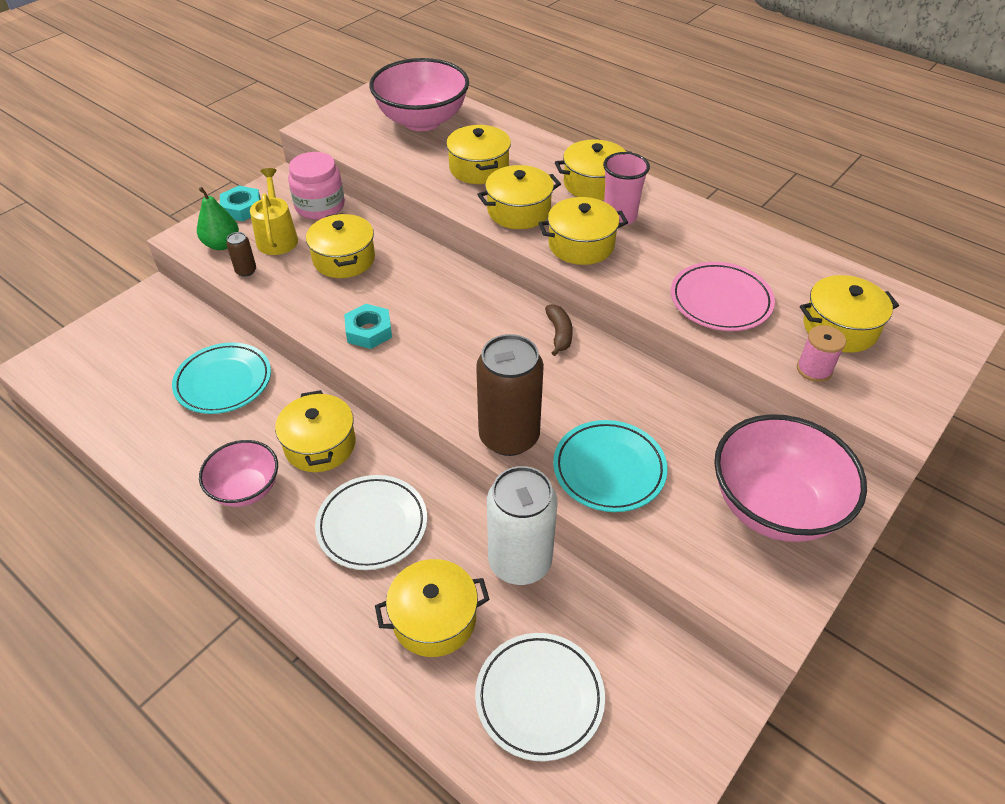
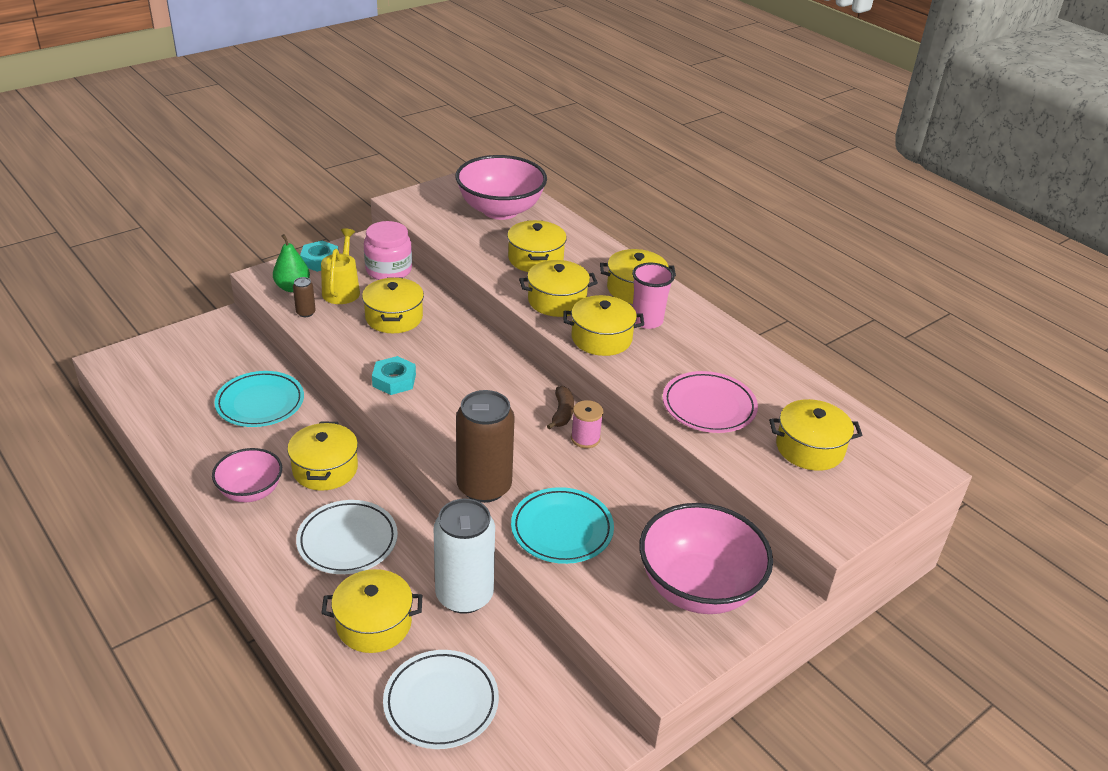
camera: 10 degrees right, 10 degrees down
(814, 369) = (769, 477): pink spool -> pink spool (585, 438)

